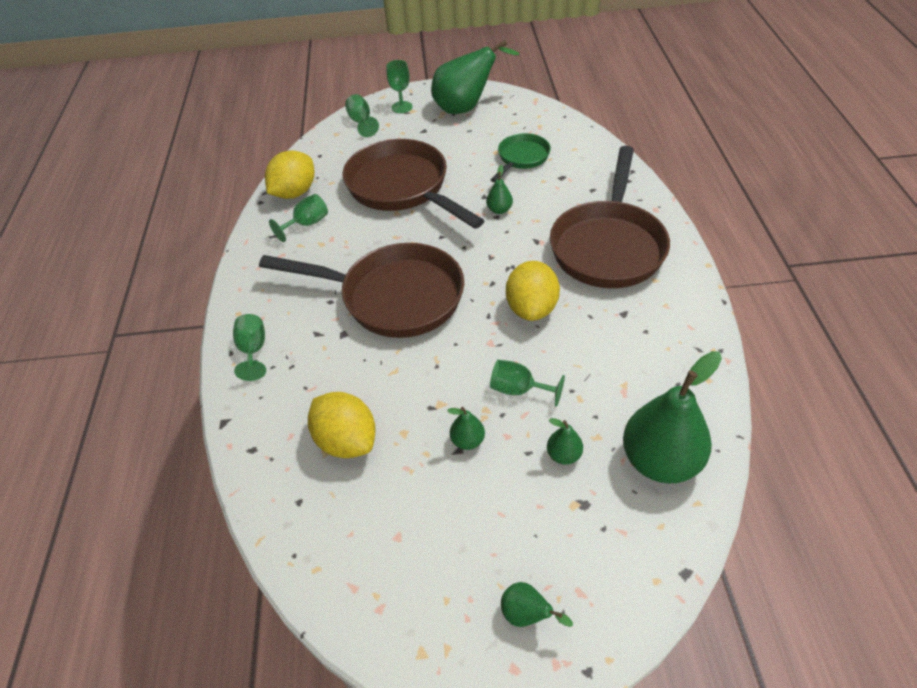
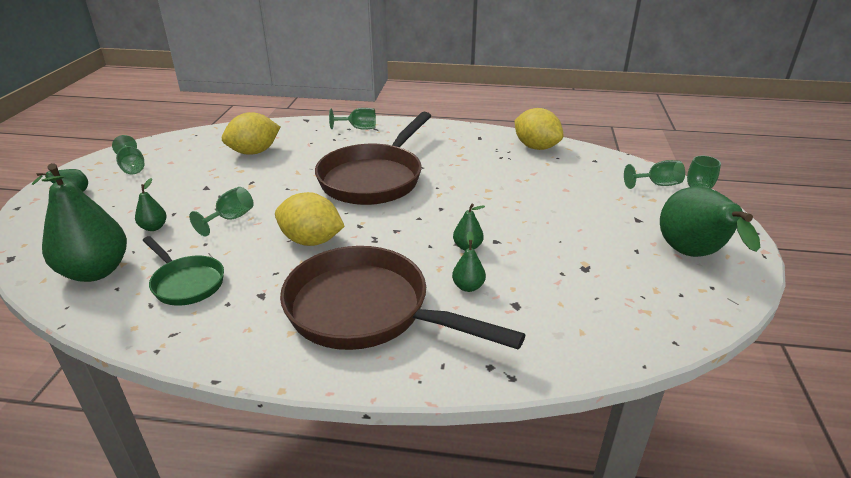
camera: 100 degrees right, 15 degrees down
(307, 224) = (489, 150): green goblet -> green goblet (132, 167)
(402, 188) = (527, 196): brown pan -> none
(467, 441) = (209, 191): green pear -> green pear (468, 287)
(521, 158) = (565, 280): green pan -> green pan (186, 283)

